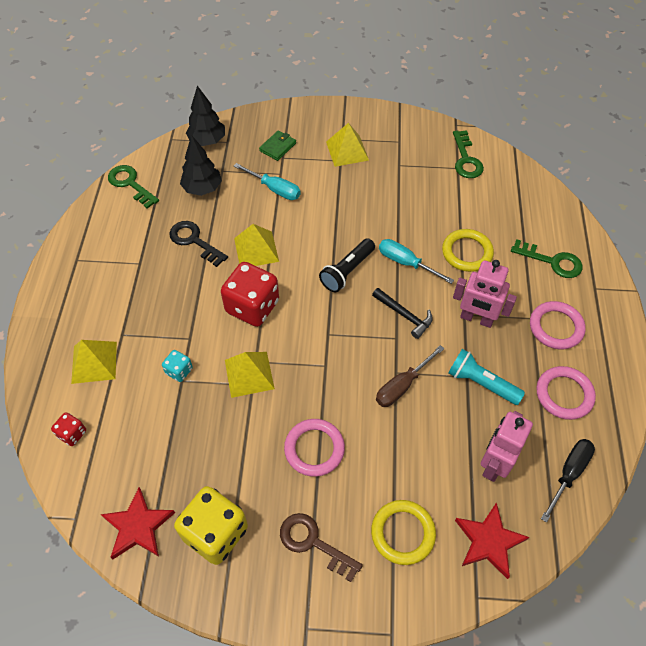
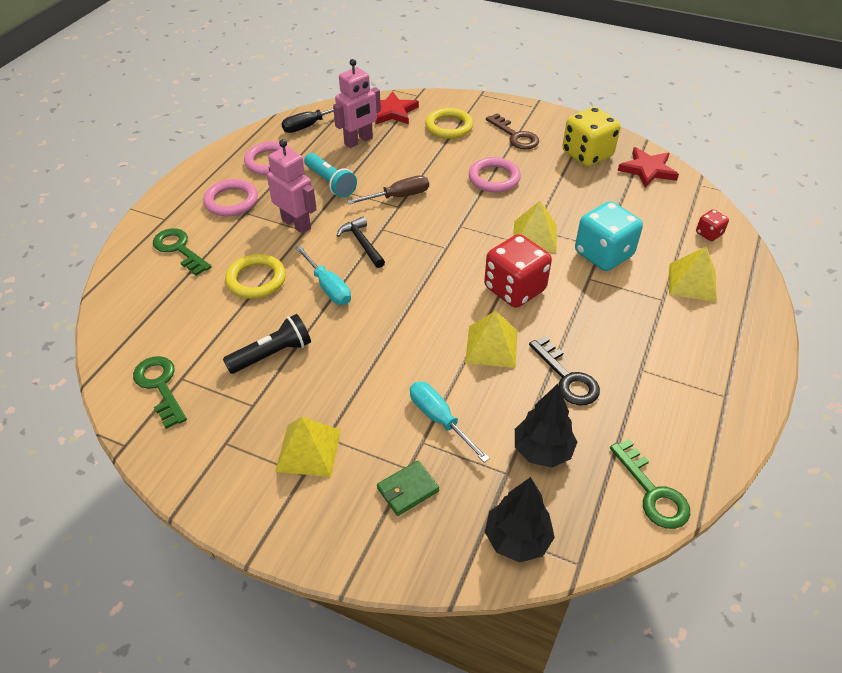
camera: 160 degrees left, 10 degrees down
(179, 371) = (603, 254): turquoise dice -> turquoise dice, size x2.10
(347, 271) = (396, 296): black flashlight -> black flashlight (272, 354)
(466, 159) = (160, 386): green key -> green key turned 45 degrees counterclockwise

